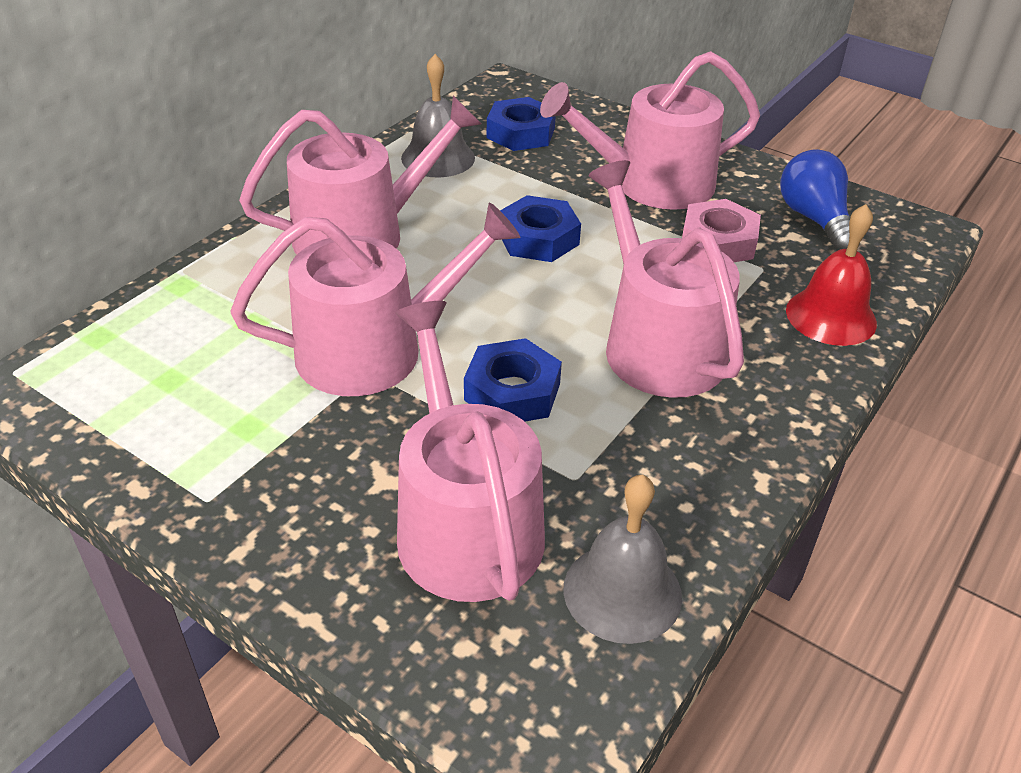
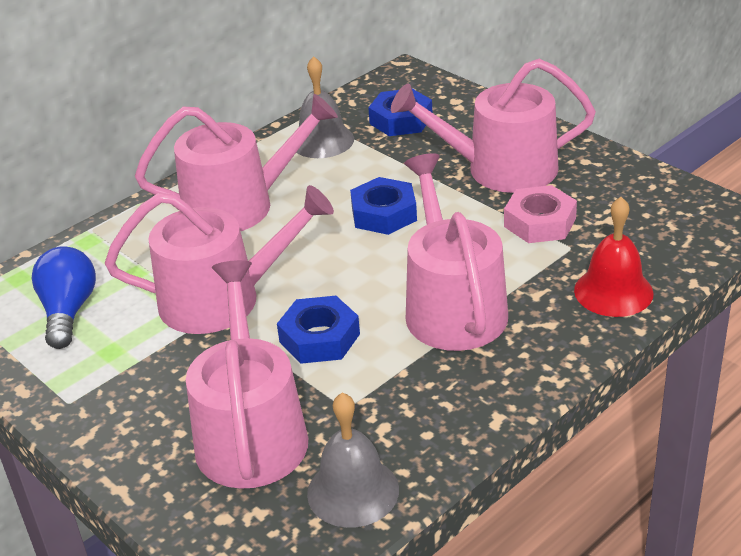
camera: 15 degrees right, 5 degrees down
(814, 219) = (636, 206): blue light bulb -> blue light bulb (68, 311)

